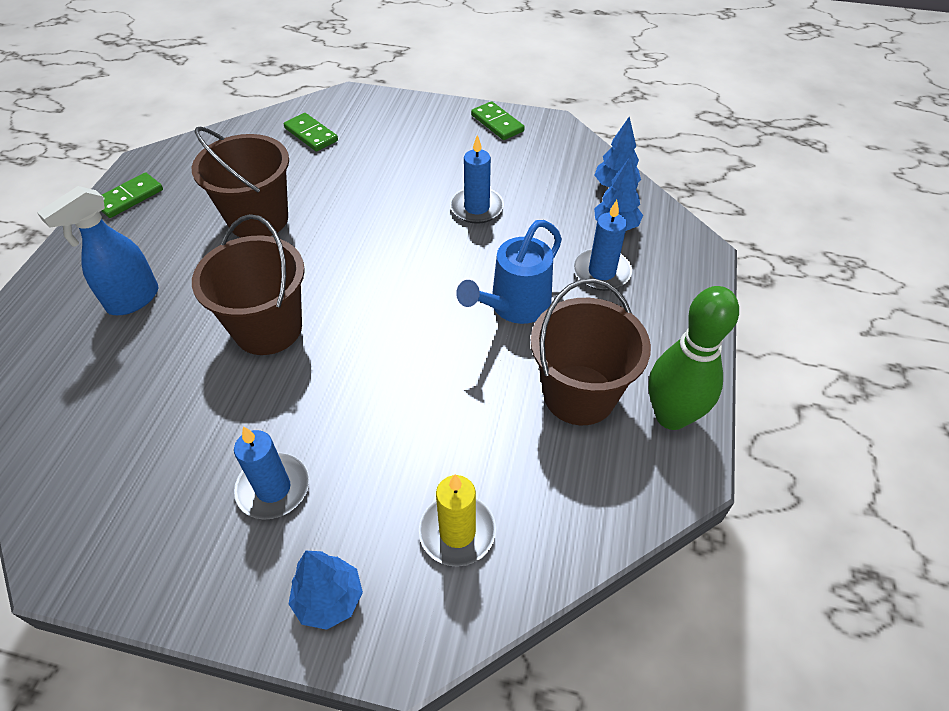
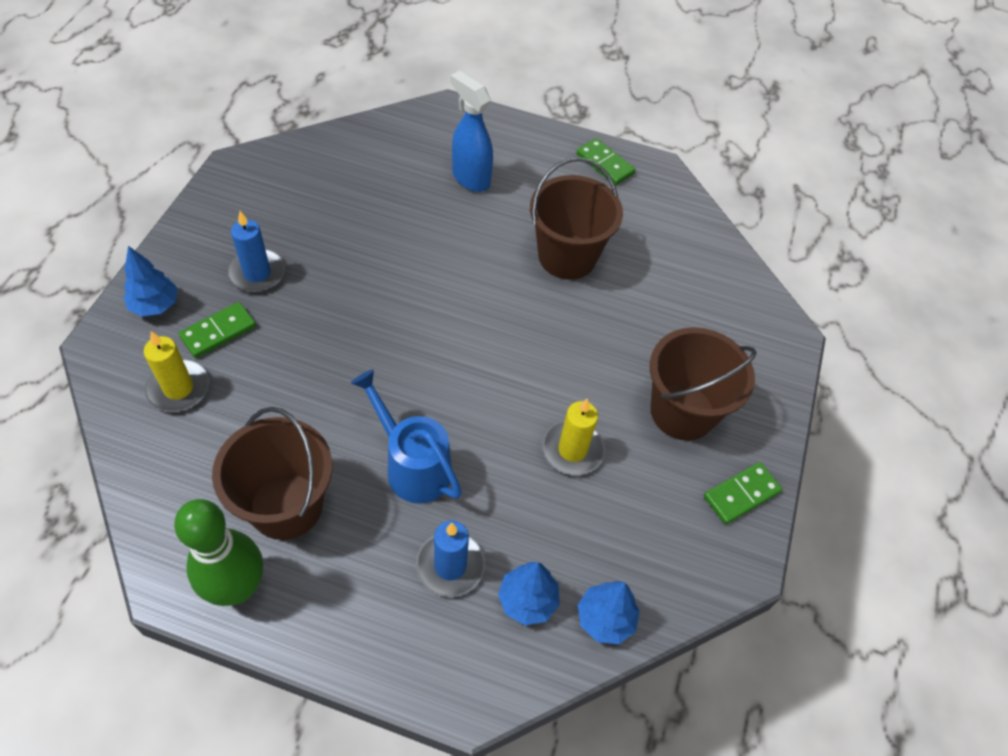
camera: 90 degrees right, 5 degrees up
(268, 328) = (421, 267): brown bucket -> brown bucket (682, 412)
(311, 134) = (708, 298): green domino -> green domino (218, 332)
(477, 208) = (572, 450): blue candle -> yellow candle

